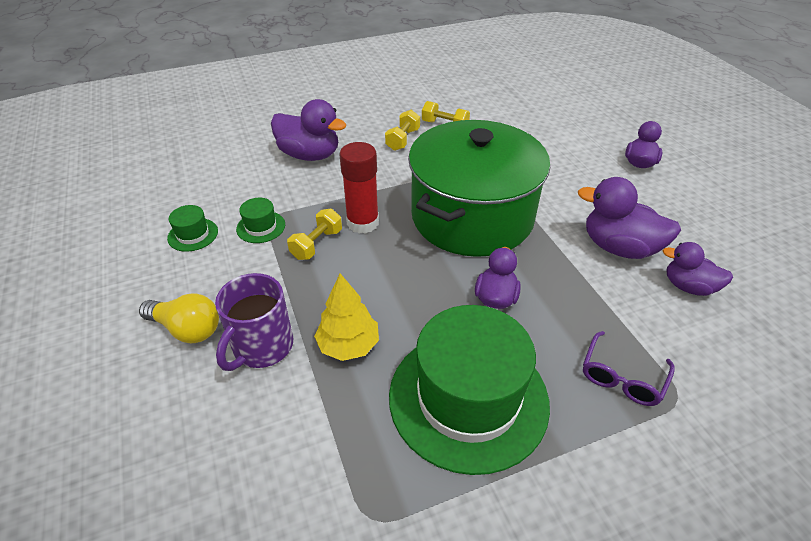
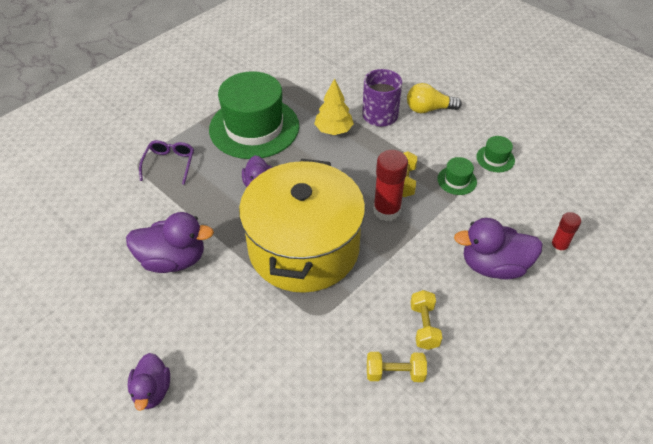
camera: 155 degrees right, 5 degrees up
(241, 151) = (558, 247): none -> red glue stick
(472, 216) = (304, 248): green pot -> yellow pot
(688, 287) = (119, 241): purple duck -> none

